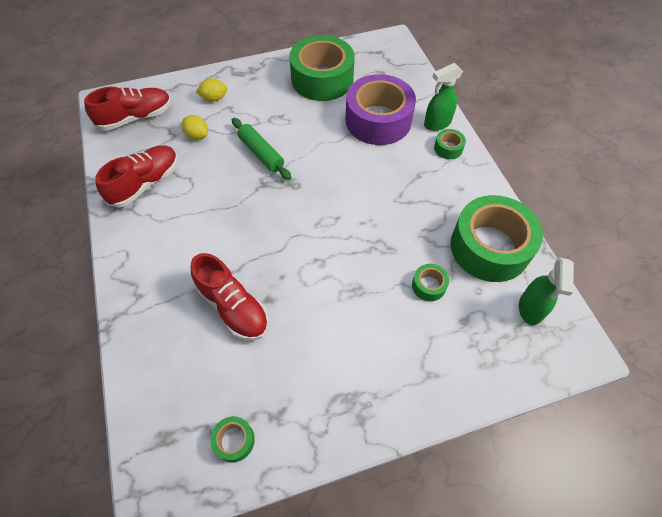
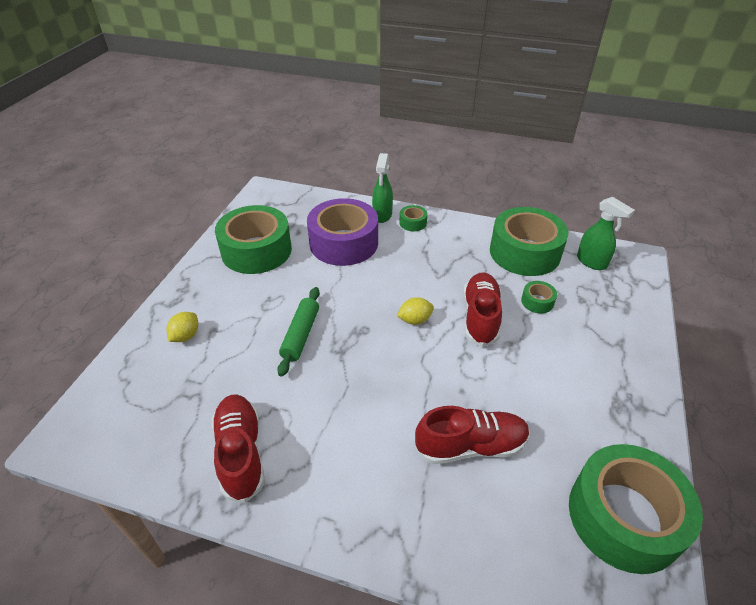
camera: 55 degrees left, 15 degrees down
(136, 117) = (129, 419): red shoe -> red shoe (480, 317)
(197, 135) = (221, 374): yellow lemon -> yellow lemon (415, 320)
(234, 440) = (624, 516): green tape -> green tape, size x2.40
(261, 153) = (301, 335): green rolling pin -> green rolling pin turned 75 degrees counterclockwise

